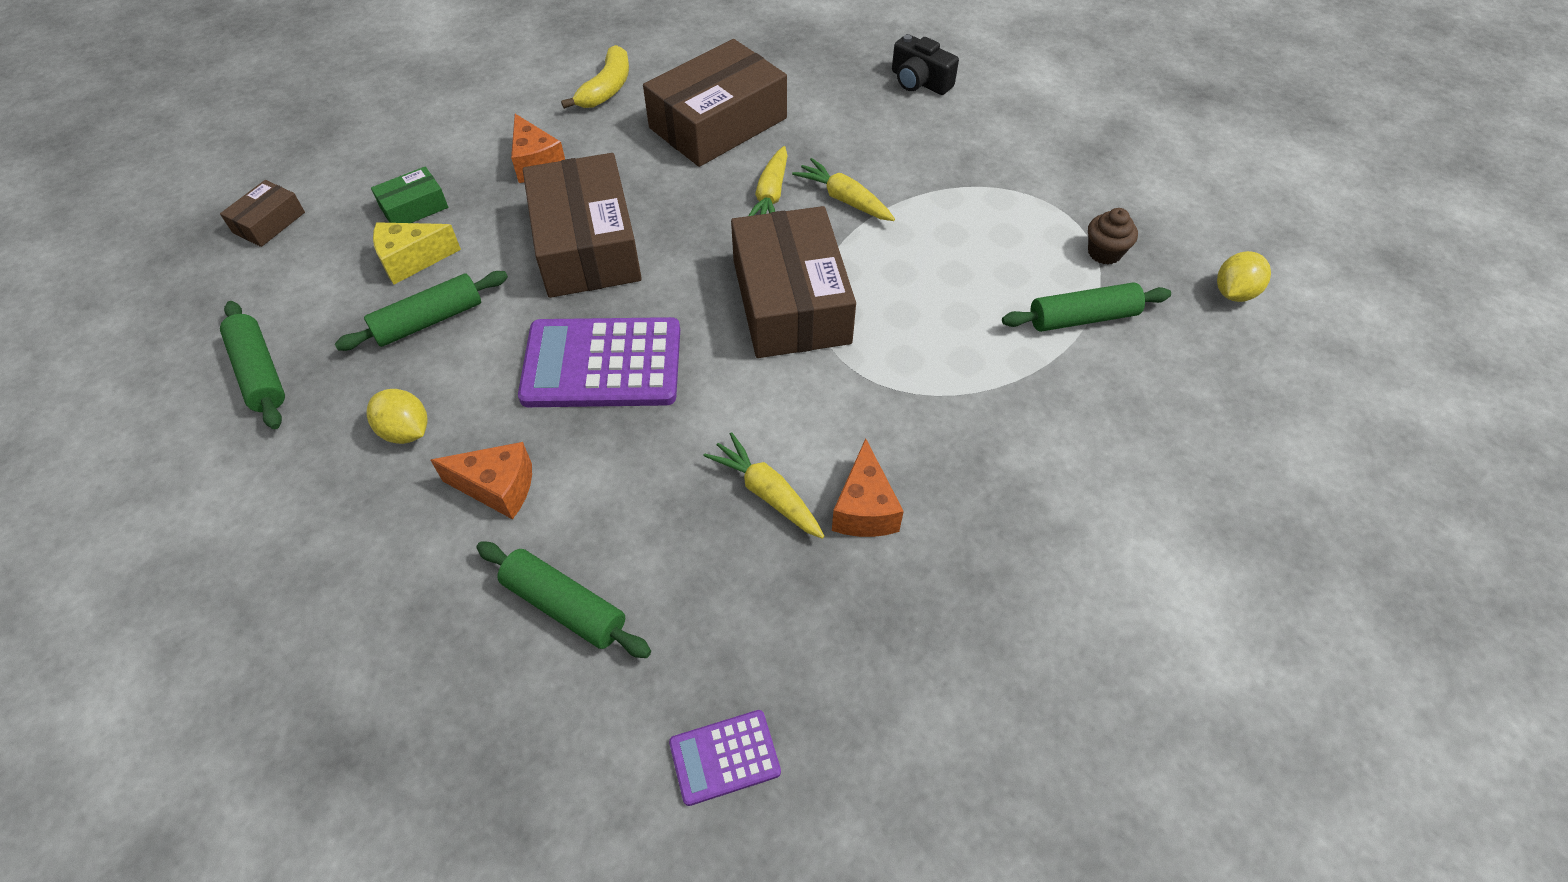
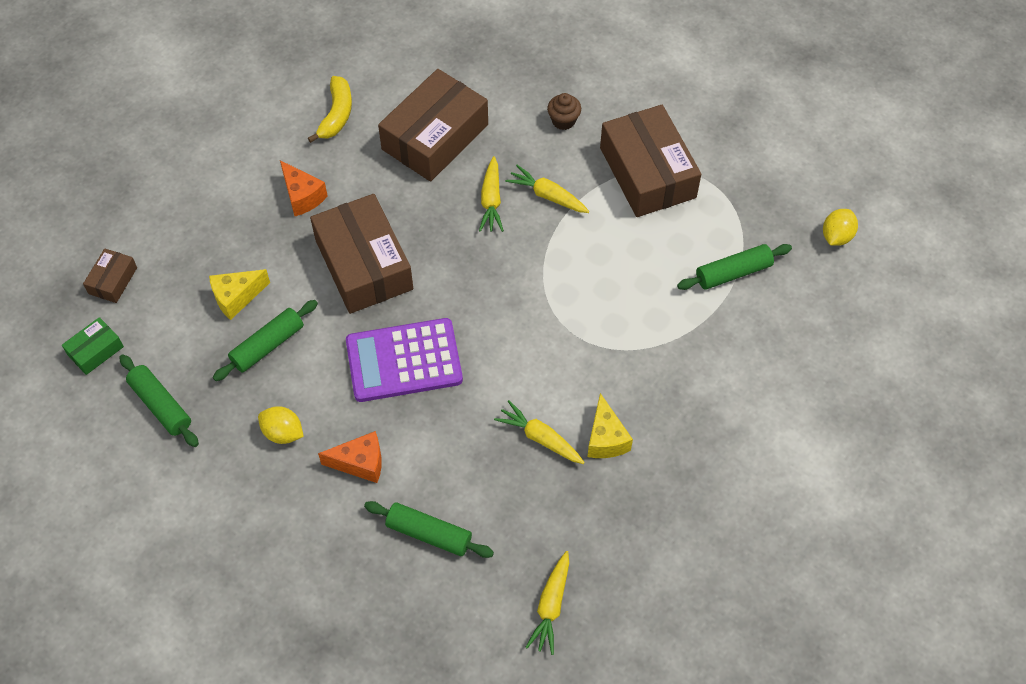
camera: 10 degrees left, 5 degrees up
(414, 207) = (220, 250): green box -> green box (95, 350)
(724, 757) = (551, 606): purple calculator -> yellow carrot
(791, 301) = (525, 290): brown box -> brown box (647, 172)
(864, 508) = (605, 438): orange cheese -> yellow cheese
(919, 82) = (586, 73): black camera -> none
(1104, 252) = (744, 215): brown cupcake -> brown cupcake (563, 121)

